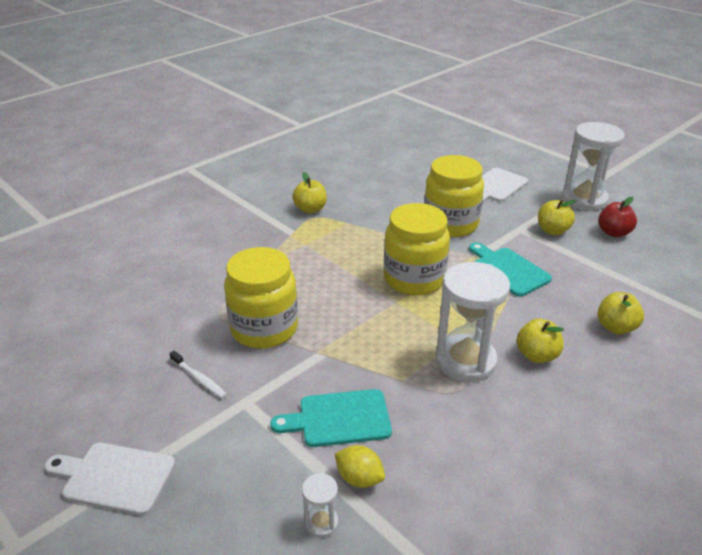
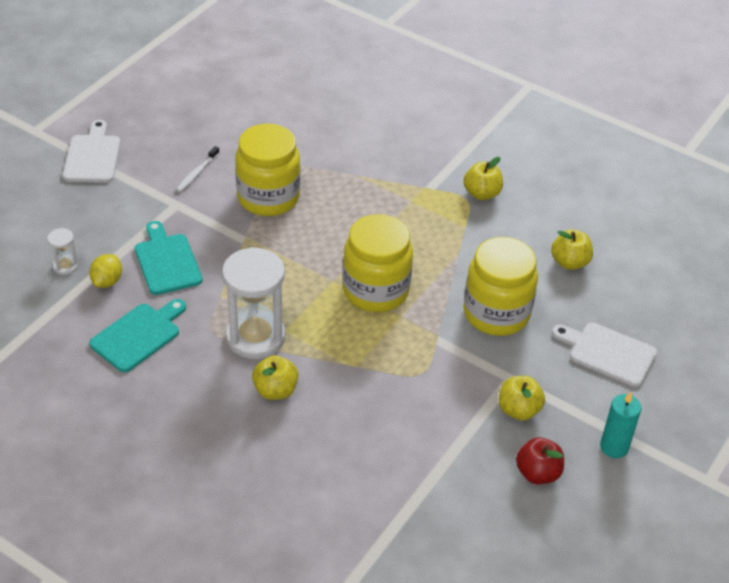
camera: 75 degrees right, 10 degrees up
(508, 270) = (417, 367): turquoise cutting board -> turquoise cutting board (138, 335)
(584, 200) = (614, 447): white hourglass -> turquoise candle
(616, 327) = (337, 458): yellow apple -> yellow apple (569, 262)

